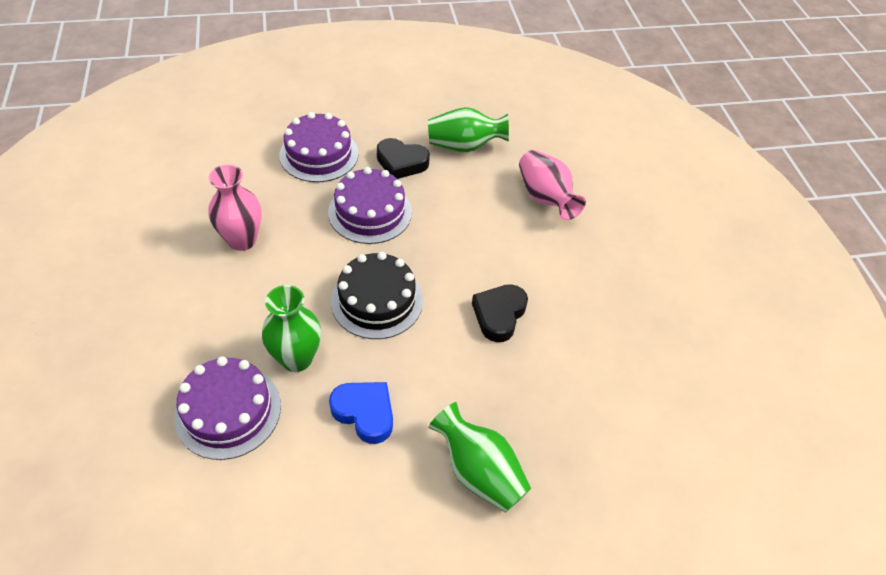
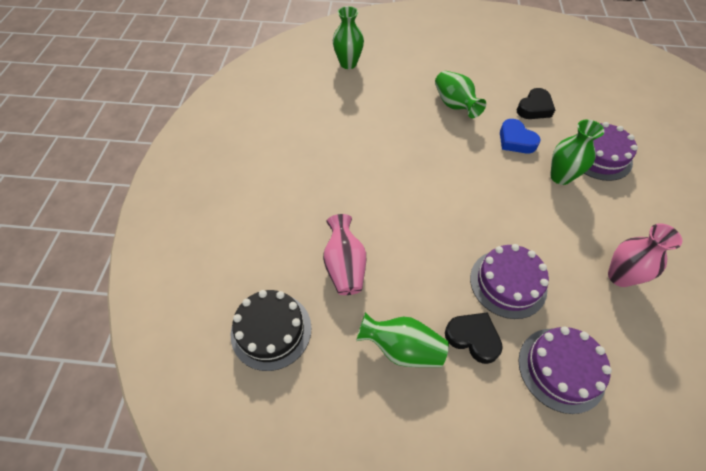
camera: 160 degrees left, 5 degrees up
(377, 300) = (505, 204): black cake -> black cake (271, 330)
(499, 315) = (419, 178): black heart -> black heart (534, 108)
(715, 539) = (348, 63): none -> green vase

